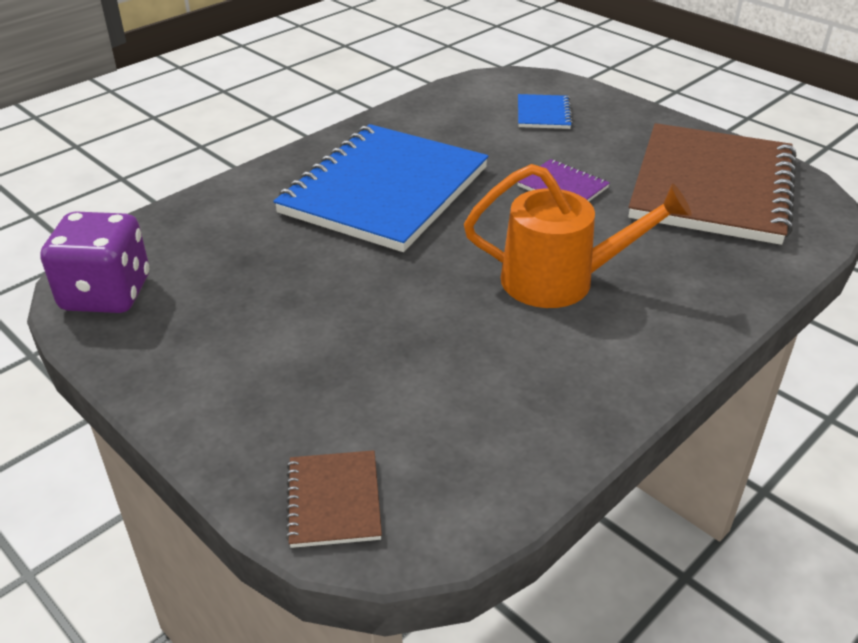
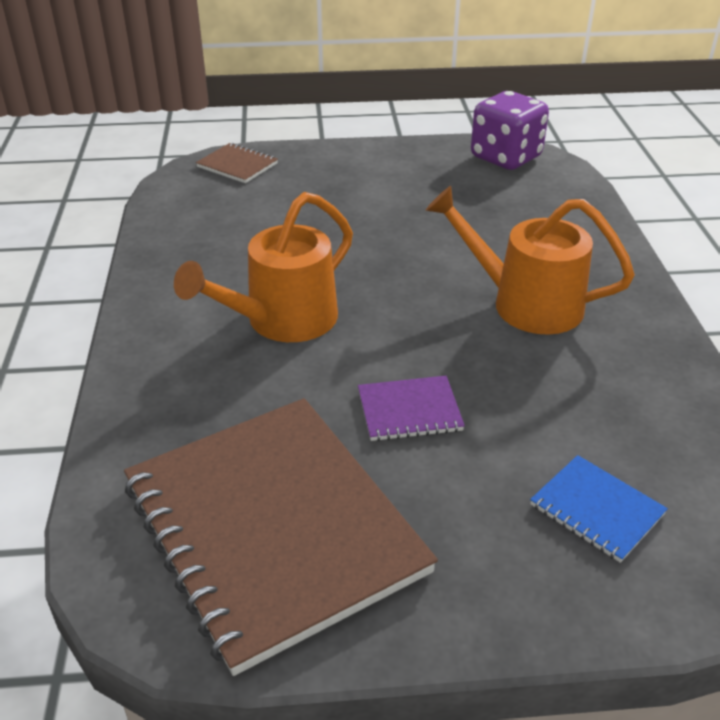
camera: 130 degrees right, 0 degrees up
(384, 190) = (524, 303): blue notebook -> orange watering can

